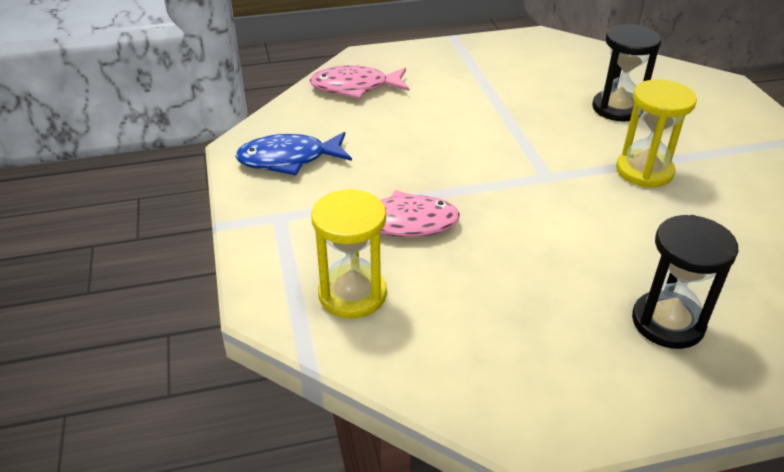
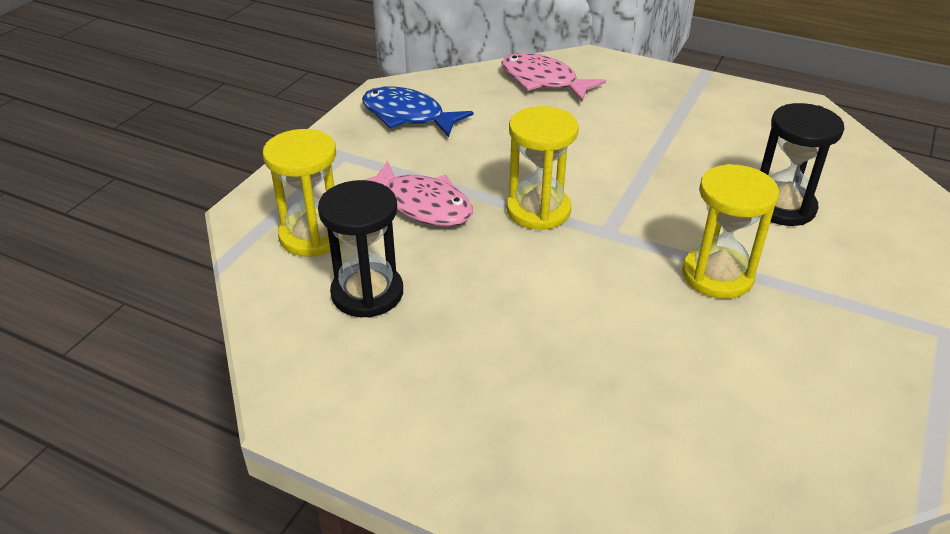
camera: 40 degrees right, 0 degrees up
(485, 184) = (538, 210): none -> yellow hourglass
(668, 322) = (528, 407): black hourglass -> black hourglass (367, 293)

